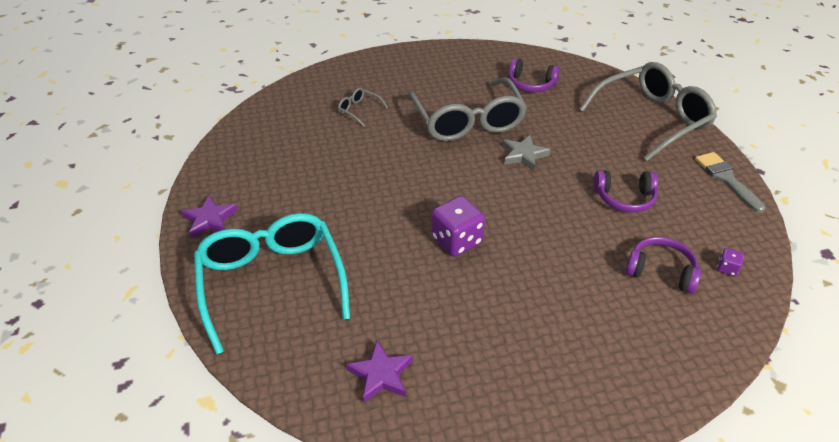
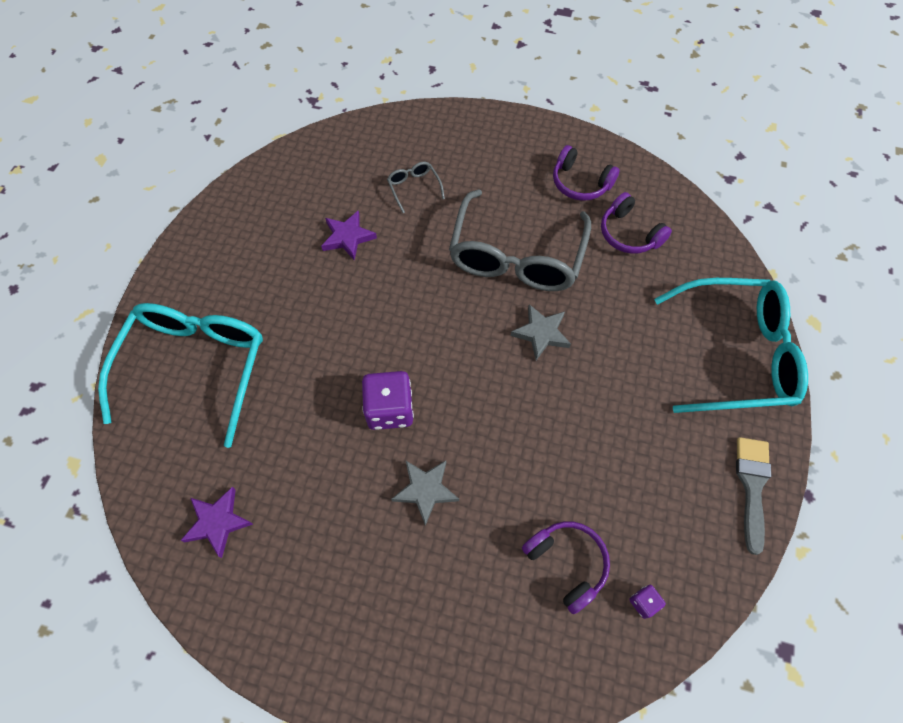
camera: 30 degrees right, 20 degrees up
(210, 219) = (190, 265): purple star -> purple star (348, 237)
(527, 276) = (425, 490): none -> grey star
(624, 198) = (606, 449): purple headphones -> purple headphones (580, 183)
(651, 119) = (734, 354): grey glasses -> turquoise glasses

